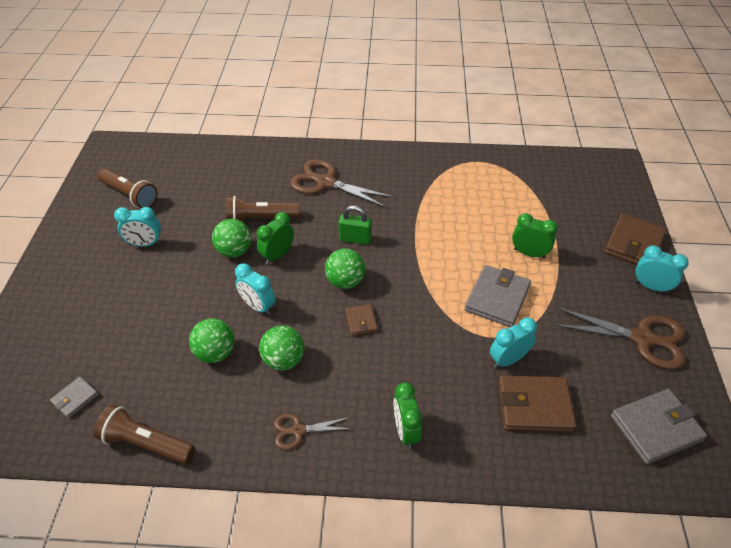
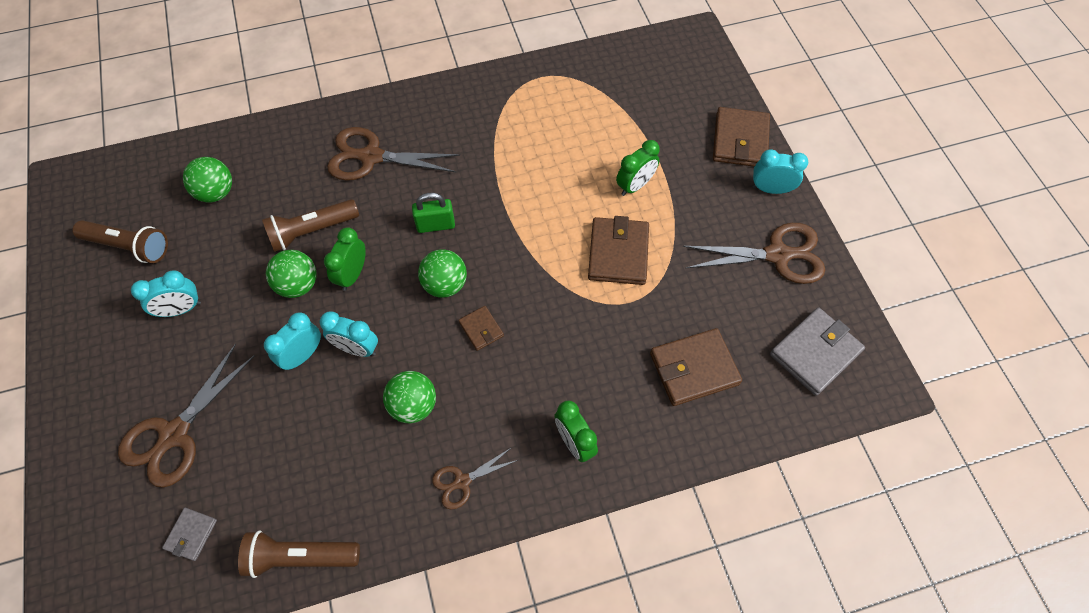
camera: 20 degrees left, 15 degrees up
(99, 325) = (175, 434): none -> brown scissors
(215, 353) = (332, 423): green ball -> green ball (216, 192)
(497, 298) = (618, 253): grey wallet -> brown wallet
(508, 360) = (652, 324): turquoise clock -> turquoise clock (303, 355)
(529, 253) = (635, 186): green clock -> green clock turned 135 degrees clockwise

